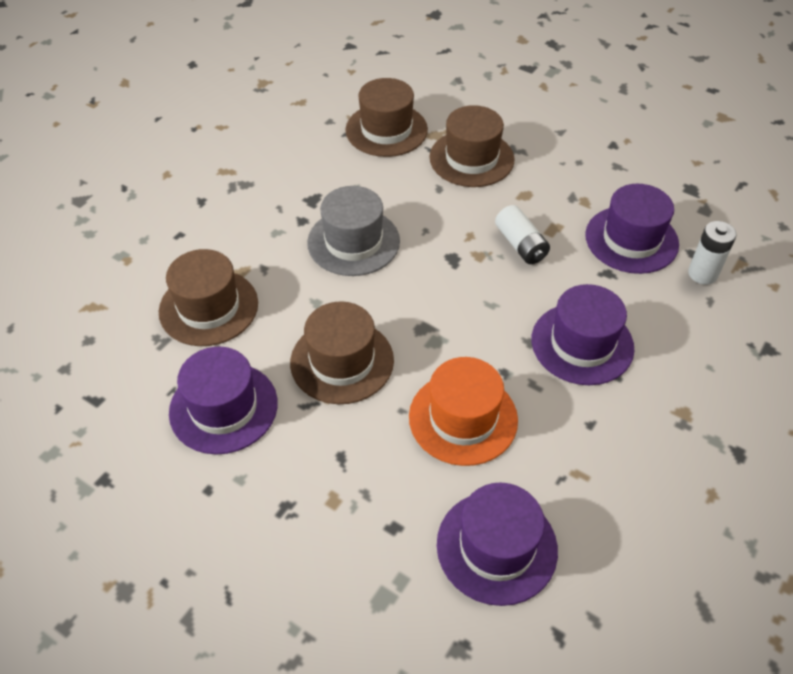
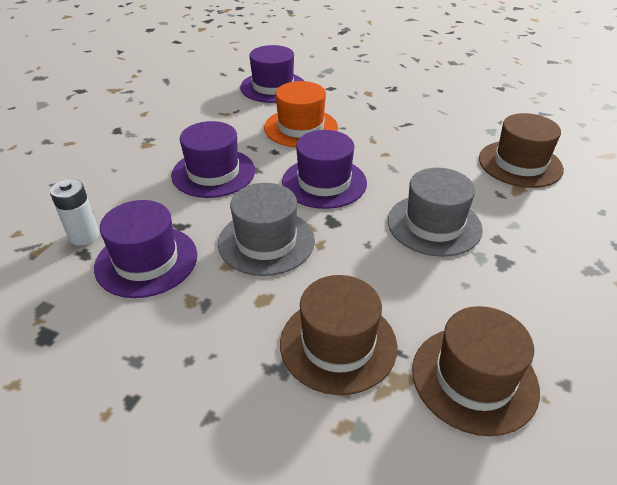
camera: 170 degrees right, 10 degrees down
(223, 407) = (459, 118): purple hat -> purple hat (324, 182)
(342, 361) = (396, 145): brown hat -> none
(520, 245) = (266, 241): white battery -> grey hat

